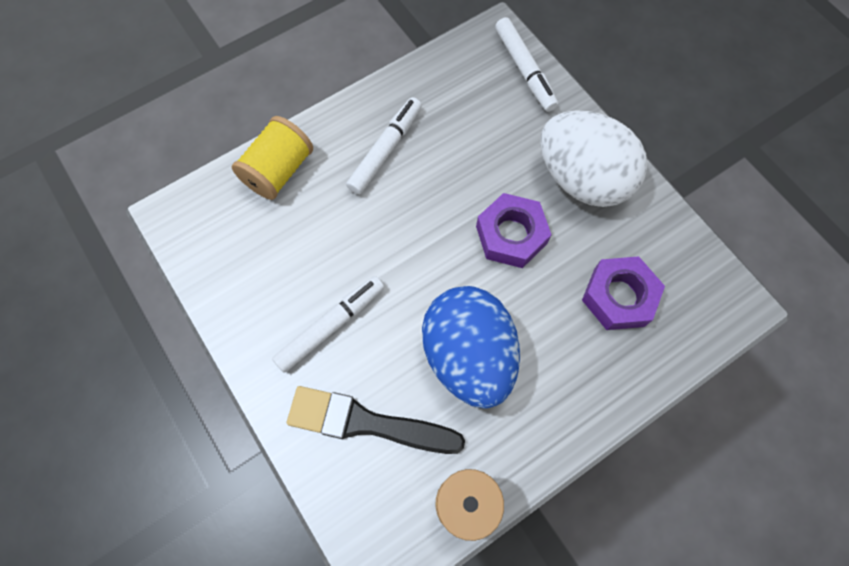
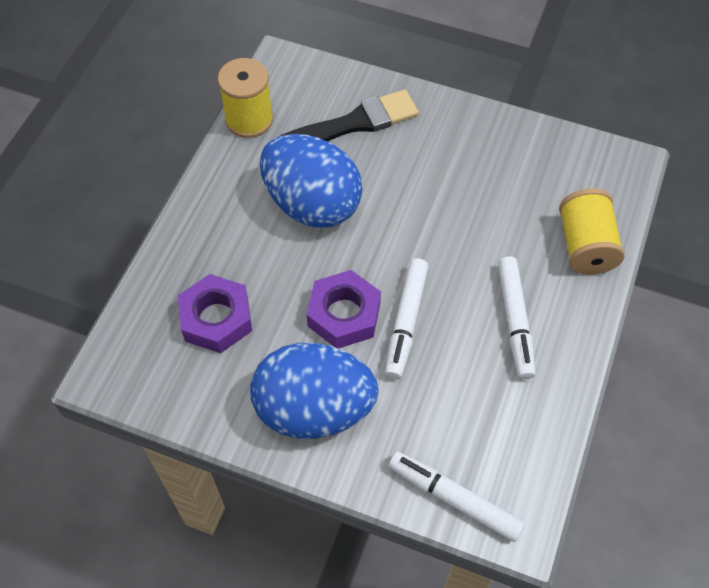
camera: 145 degrees right, 10 degrees down
(331, 326) = (431, 164): white marker -> white marker (406, 322)
(582, 179) = (314, 409): white egg -> blue egg

